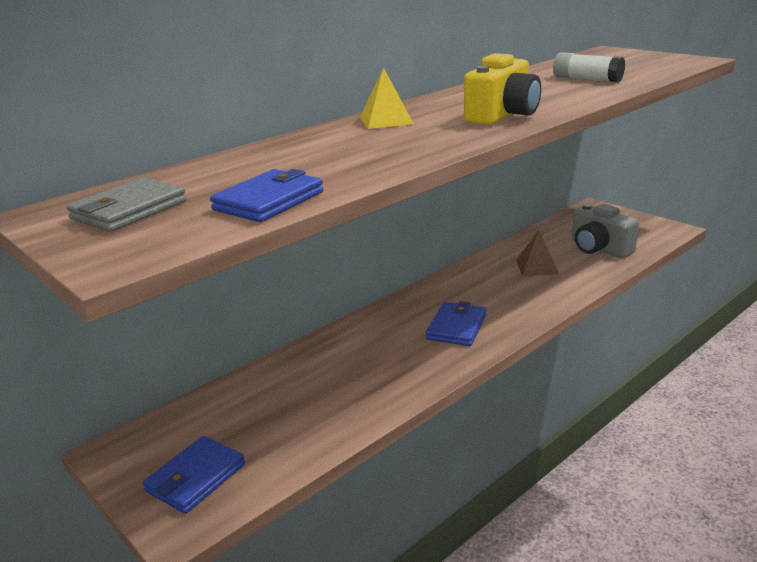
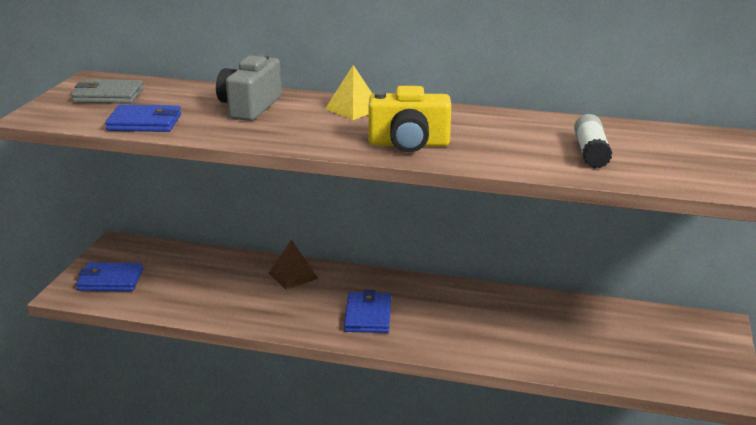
camera: 55 degrees right, 0 degrees up
(456, 327) = (368, 316): blue wallet -> blue wallet turned 75 degrees counterclockwise
(537, 266) = (525, 325): brown pyramid -> brown pyramid (293, 275)
(599, 249) = (610, 352): grey camera -> grey camera (249, 107)

